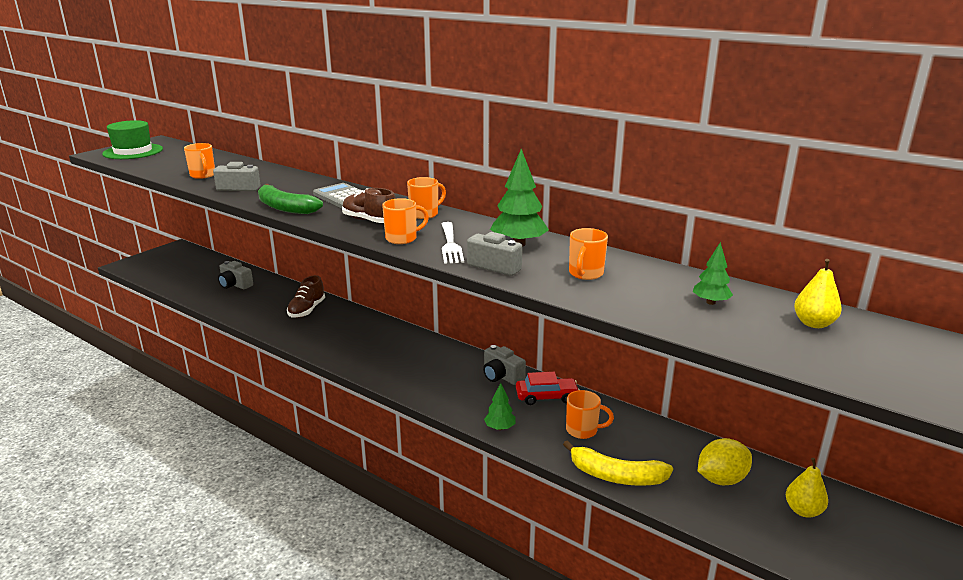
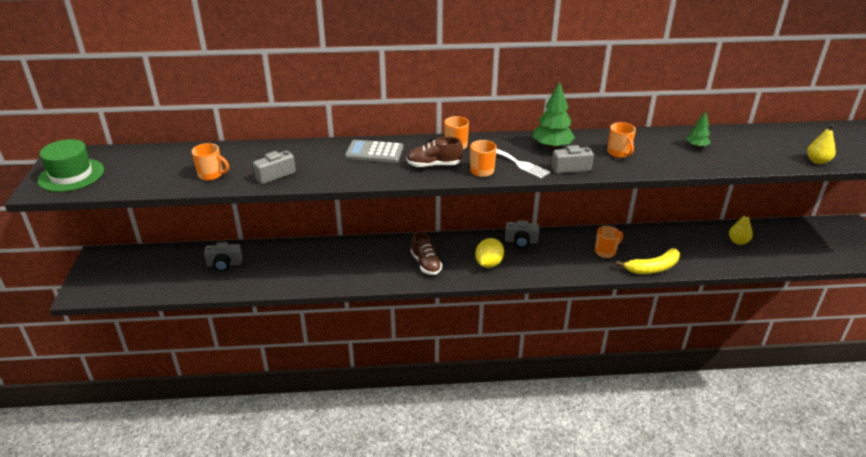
camera: 40 degrees left, 10 degrees up
(285, 208) = (352, 178): green banana -> none
(307, 310) = (322, 257): brown shoe -> brown shoe (426, 264)
(500, 428) = (566, 273): green tree -> none
(546, 396) = (562, 241): red car -> none
(721, 479) = (693, 244): yellow lemon -> yellow lemon (488, 264)
(813, 323) = (748, 140): yellow pear -> yellow pear (817, 161)

